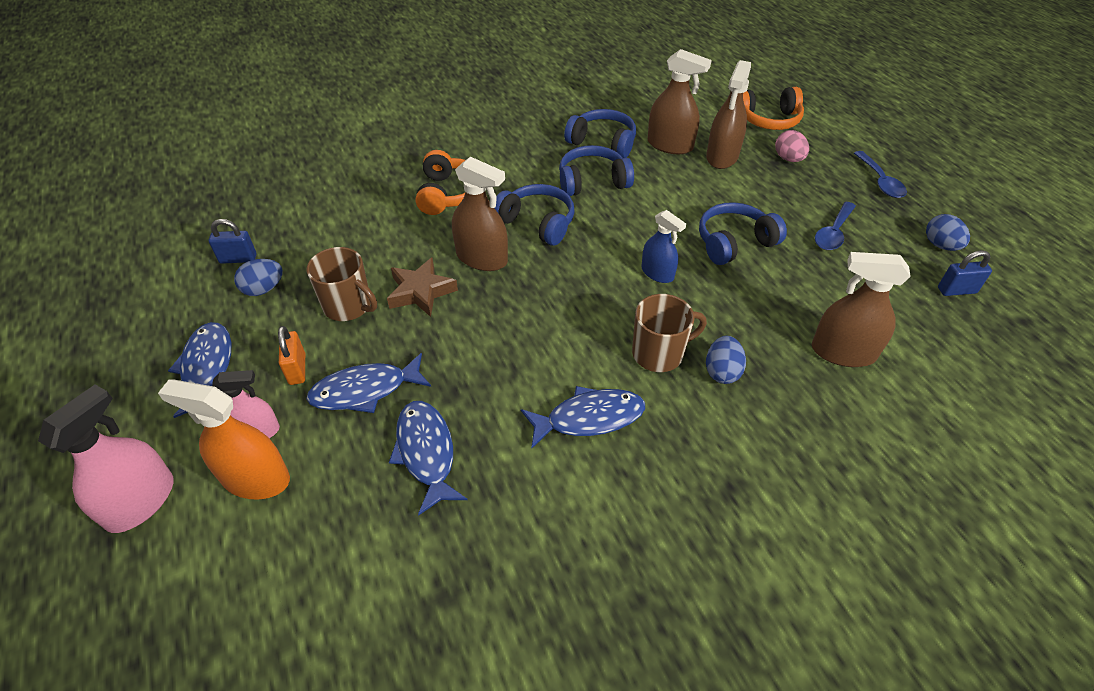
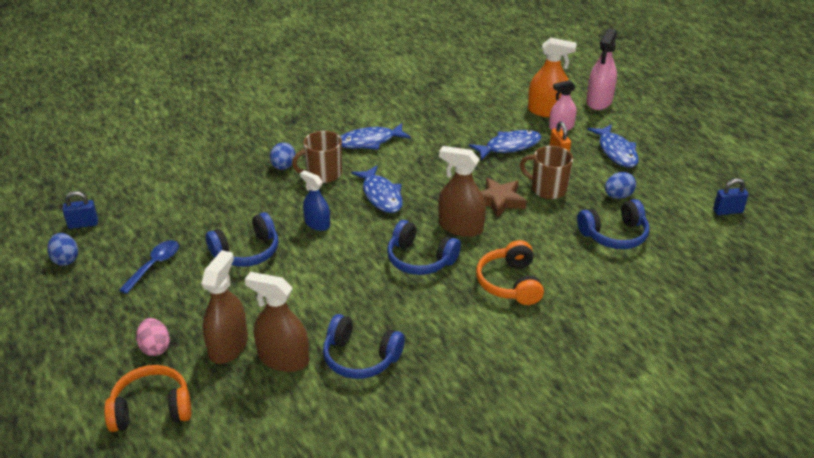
camera: 175 degrees right, 10 degrees down
(238, 259) = (656, 215): blue padlock -> blue padlock (727, 211)
(426, 452) = (460, 124): blue fish -> blue fish (381, 195)
(592, 181) = (371, 305): blue headphones -> blue headphones (614, 235)
(843, 352) = (197, 181): brown spray bottle -> none
(880, 181) = (72, 324): blue spoon -> none

